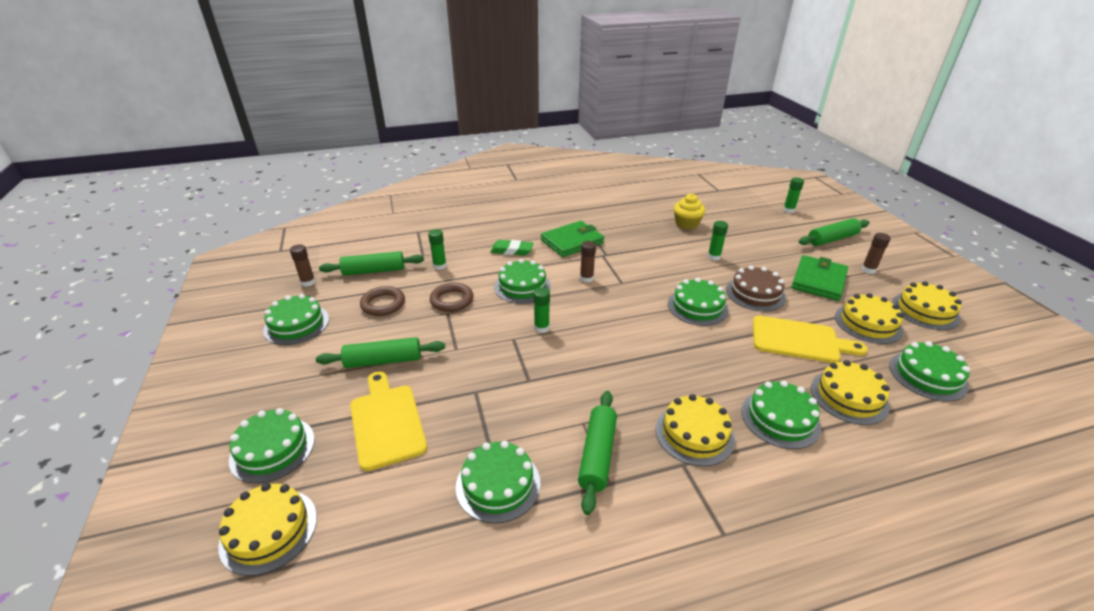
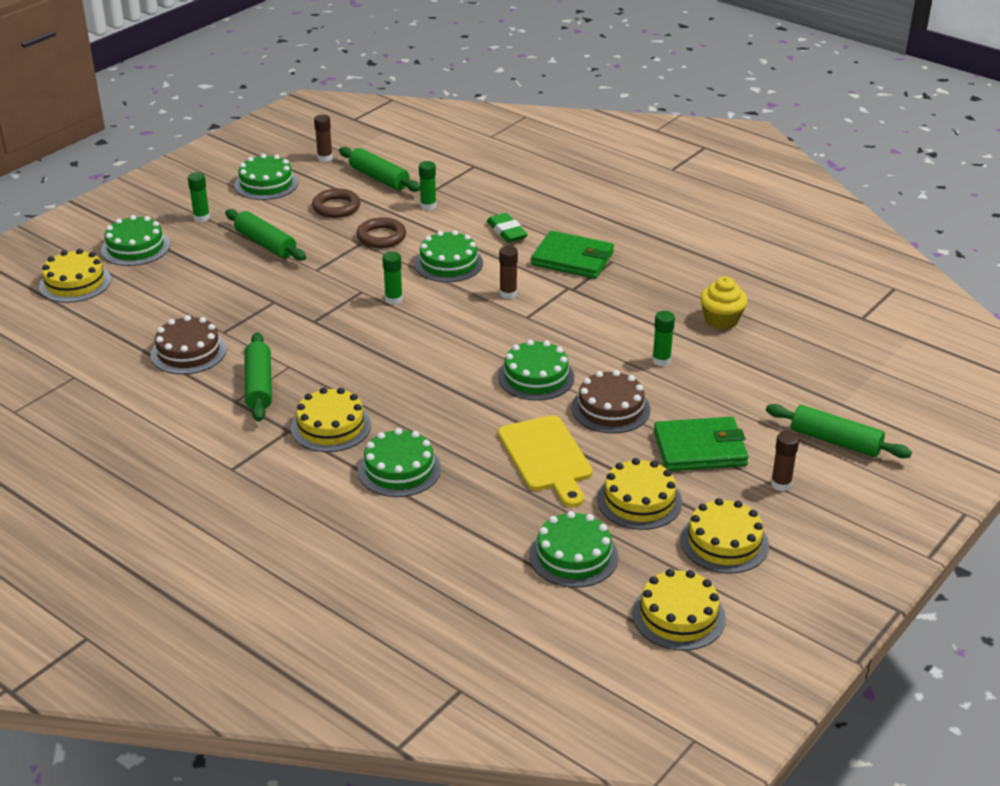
camera: 55 degrees right, 0 degrees up
(386, 422) = (202, 278): yellow cutting board -> none
(498, 484) = (188, 352): green cake -> brown cake
(597, 455) = (259, 385): green rolling pin -> green rolling pin turned 75 degrees counterclockwise
(788, 210) = (880, 389): green glue stick -> green glue stick (201, 217)
(849, 396) = (477, 506): yellow cake -> yellow cake (678, 616)

